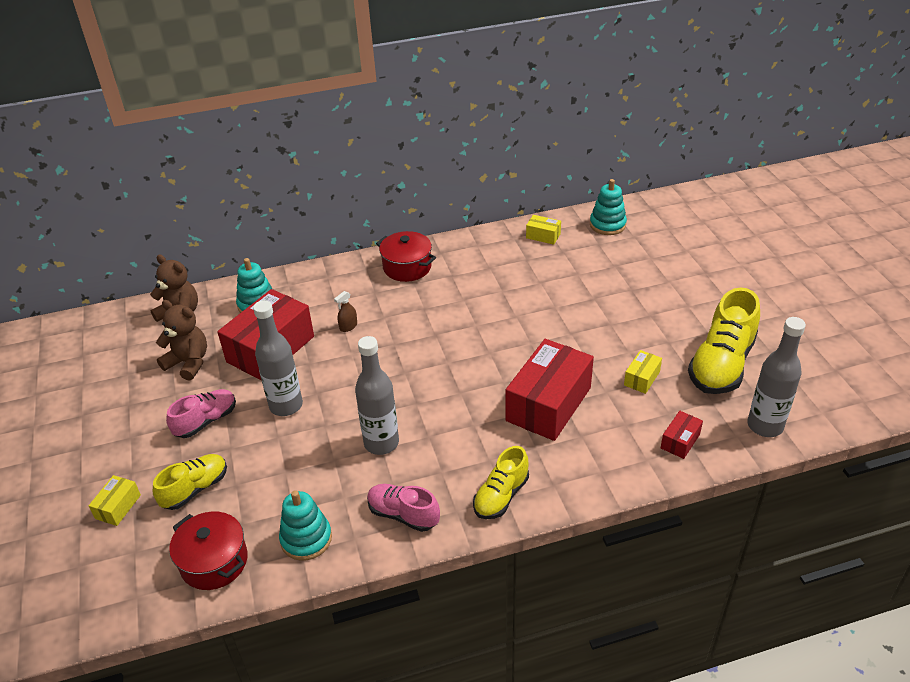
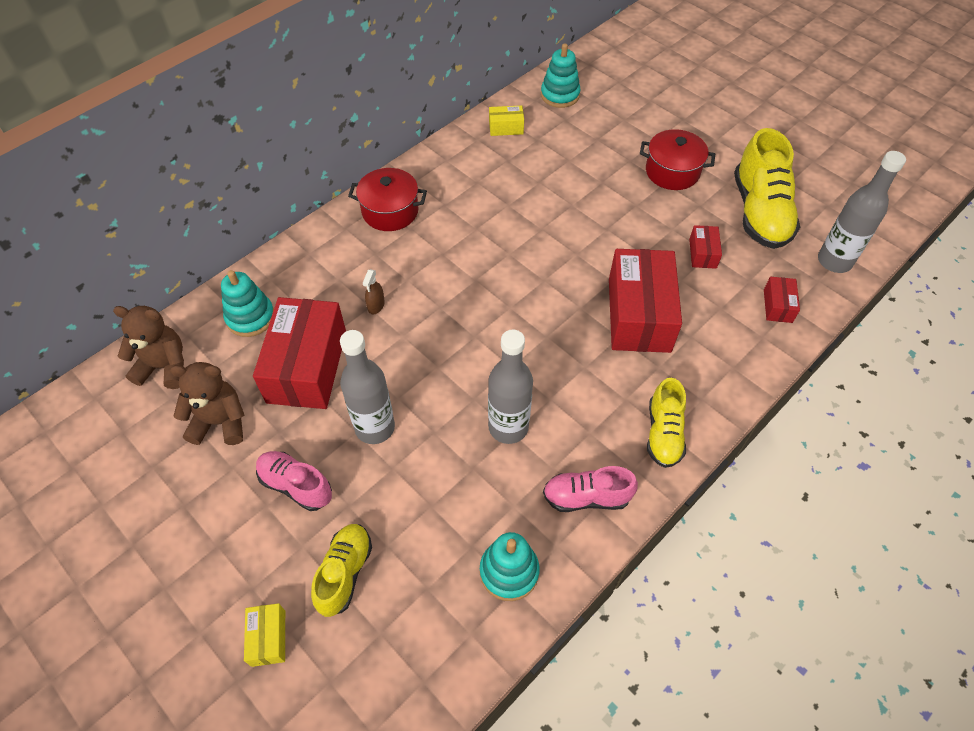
camera: 30 degrees left, 15 degrees up
(206, 421) = (296, 485): pink shoe -> pink shoe turned 75 degrees counterclockwise
(214, 562) = (430, 647): red pot -> red pot (672, 171)
(641, 378) = (702, 253): yellow box -> red box

